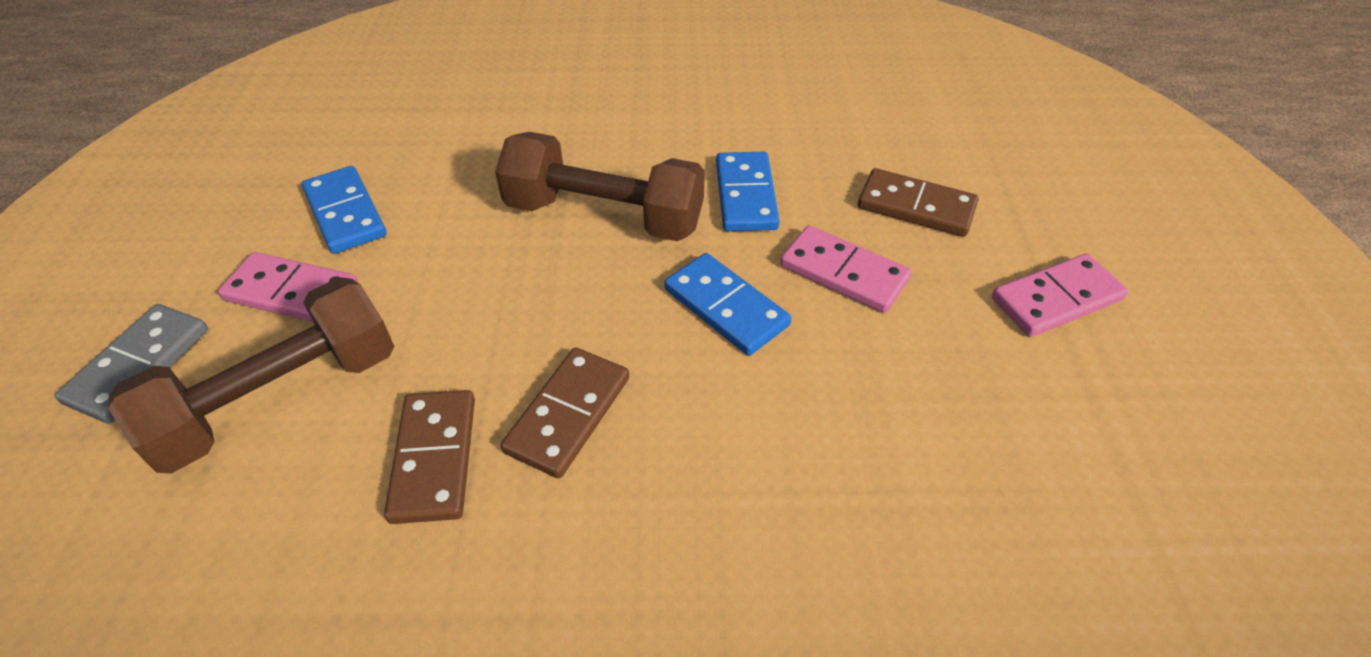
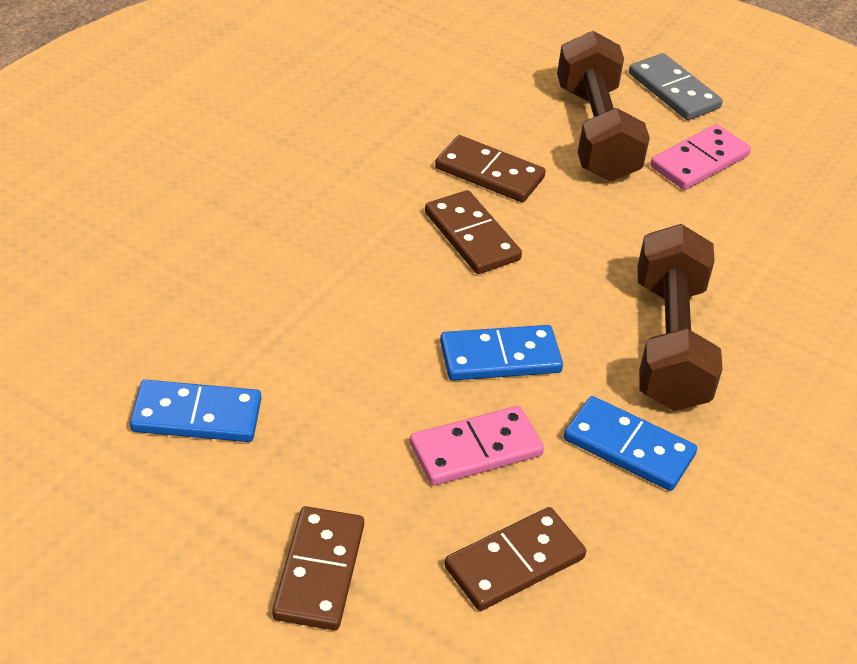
camera: 120 degrees right, 5 degrees down
(345, 213) = (781, 209): blue domino -> blue domino (196, 416)
(604, 216) = (669, 343): brown dumbbell -> brown dumbbell turned 45 degrees counterclockwise
(1056, 299) = (319, 571): pink domino -> brown domino

